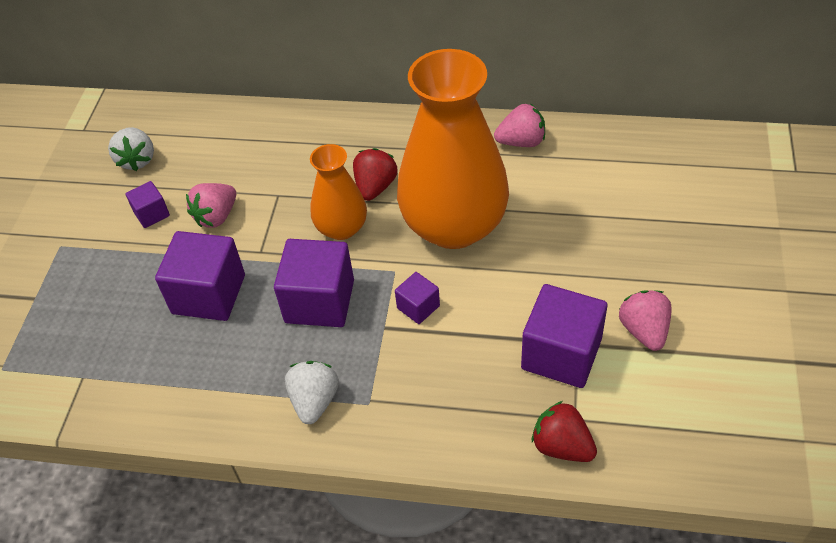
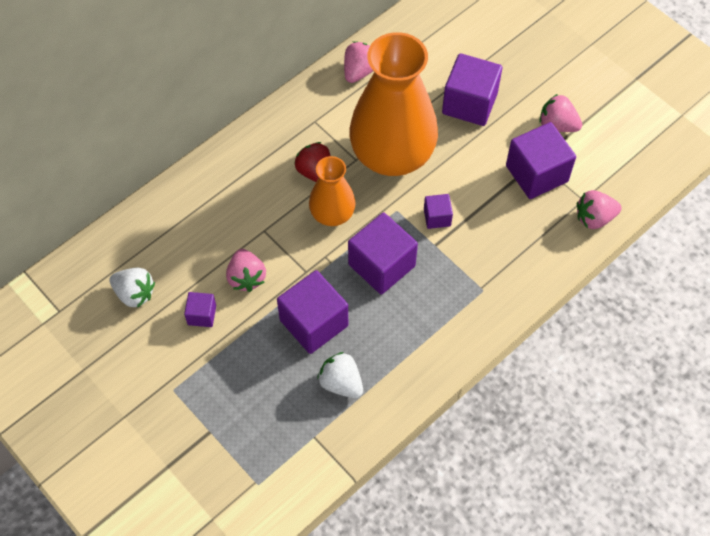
camera: 55 degrees left, 10 degrees up
(314, 401) = (456, 316): white strawberry -> white strawberry (341, 383)
(562, 446) = (594, 218): red strawberry -> pink strawberry
(583, 242) = (469, 103): none -> purple cube

